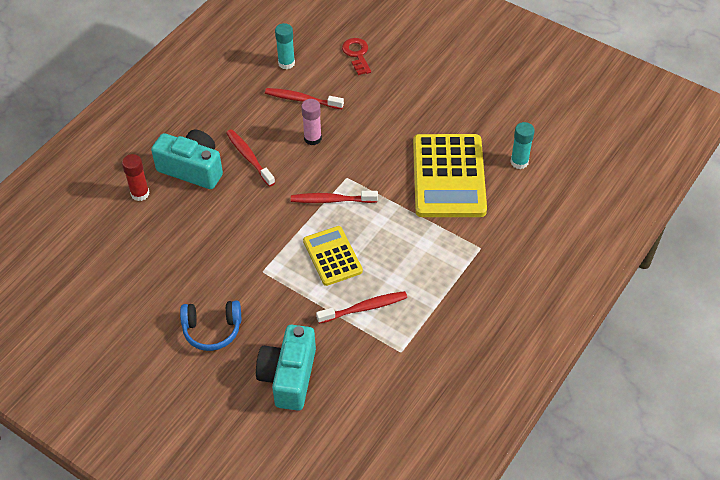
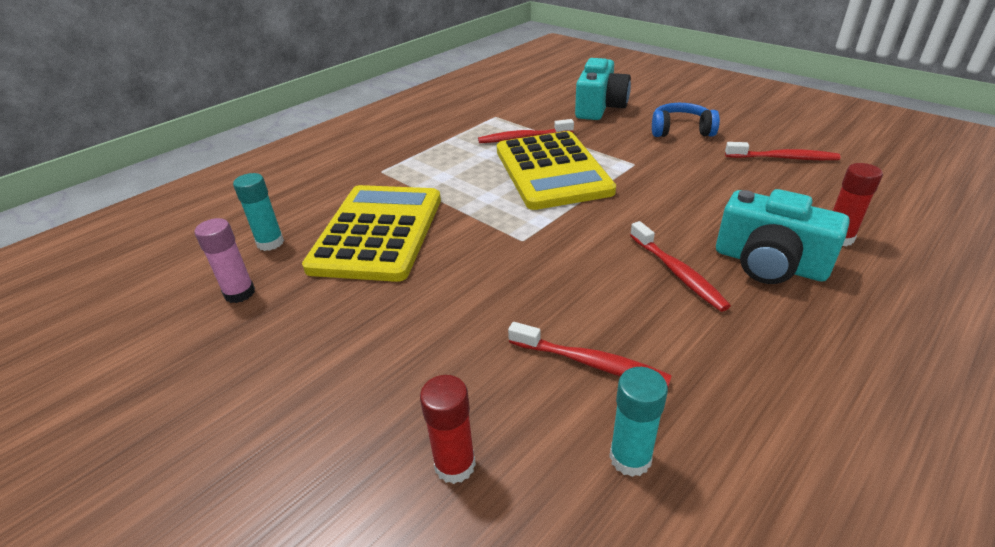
camera: 170 degrees left, 15 degrees down
(312, 138) = (571, 293): pink glue stick -> pink glue stick (239, 293)
(331, 200) = (547, 217): red toothbrush -> red toothbrush (783, 158)
(332, 256) = (552, 171): yellow calculator -> yellow calculator, size x1.75
(357, 54) = (455, 465): red key -> red glue stick

